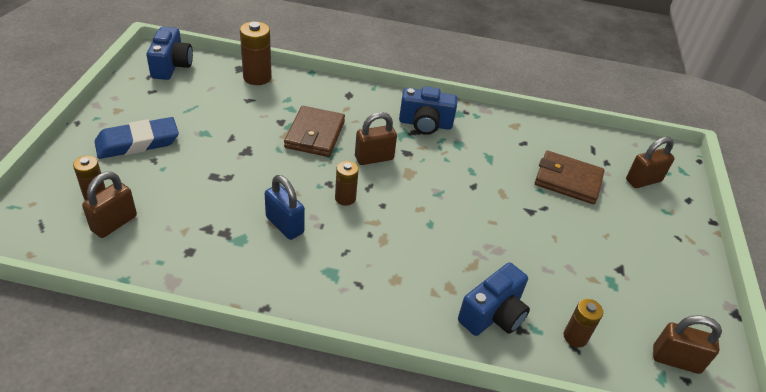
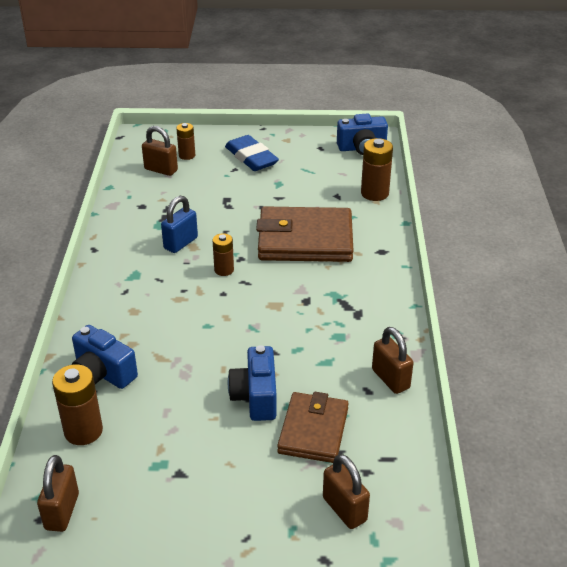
camera: 85 degrees right, 5 degrees down
(315, 134) = (305, 240): brown wallet -> brown wallet, size x1.57
(374, 158) = (287, 280): brown padlock -> brown padlock (390, 379)
(425, 124) = (360, 308): blue camera -> blue camera (256, 397)
(575, 337) = (83, 431): brown battery -> brown battery, size x1.60

